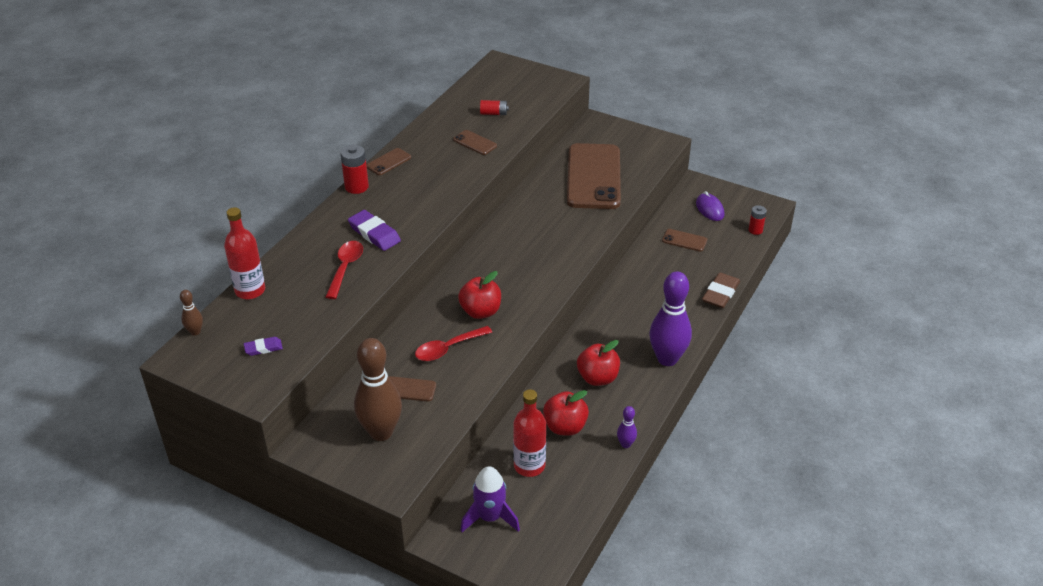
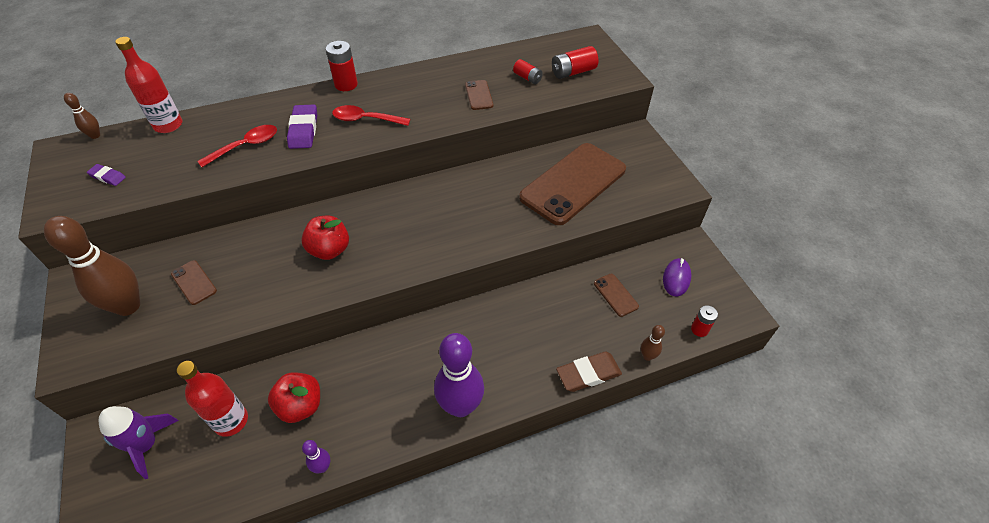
camera: 40 degrees right, 10 degrees up
(389, 162) = (395, 77): brown phone -> none
(448, 349) = (265, 266): red spoon -> red spoon (365, 119)
(521, 93) = (573, 72): none -> red battery
(597, 378) = (382, 378): red apple -> none
(743, 263) = (647, 356): none -> brown bowling pin

